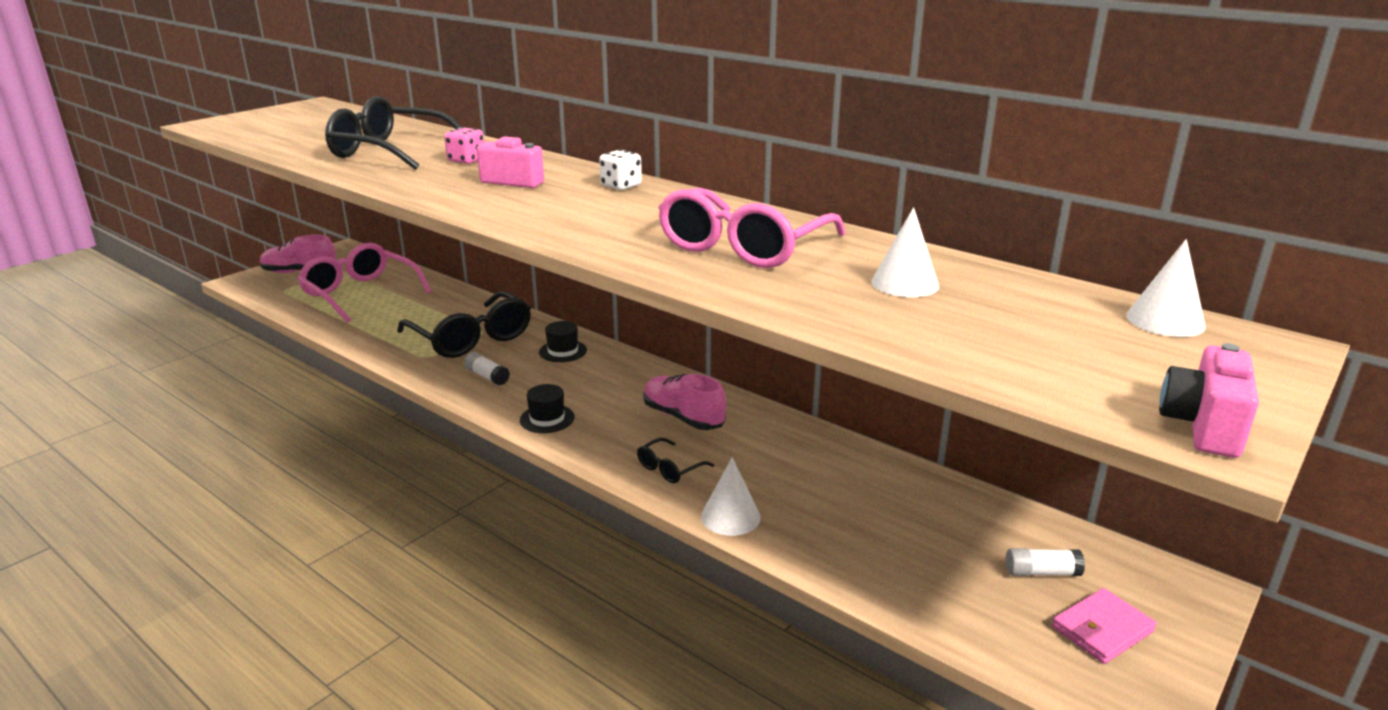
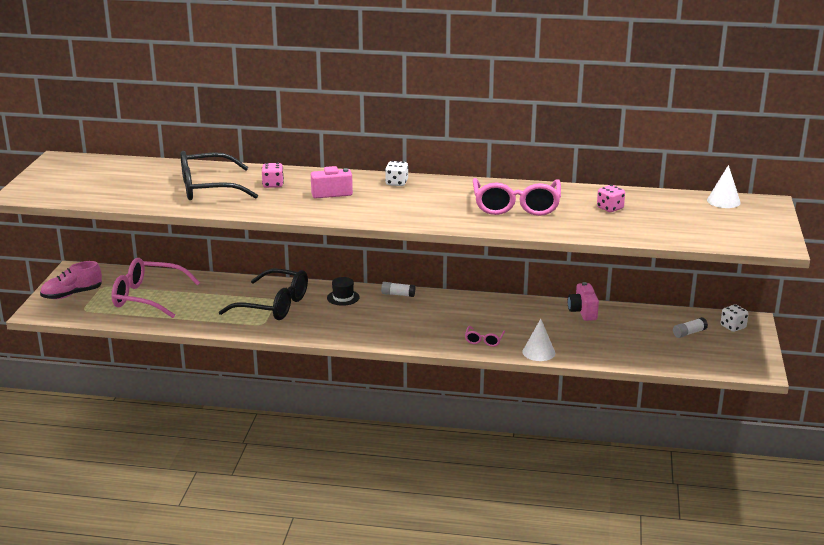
camera: 30 degrees left, 0 degrees up
(487, 376) = (319, 324): white glue stick -> white glue stick (398, 294)
(547, 419) = (387, 336): black hat -> none
(670, 468) = (484, 340): black glasses -> pink glasses
(683, 417) = (460, 314): pink shoe -> none
(905, 283) = (610, 208): white cone -> pink dice
(1102, 629) = (727, 346): pink wallet -> none
(1147, 590) = (733, 327): none -> white dice
(1203, 427) = (770, 241): pink camera -> pink camera (582, 312)

